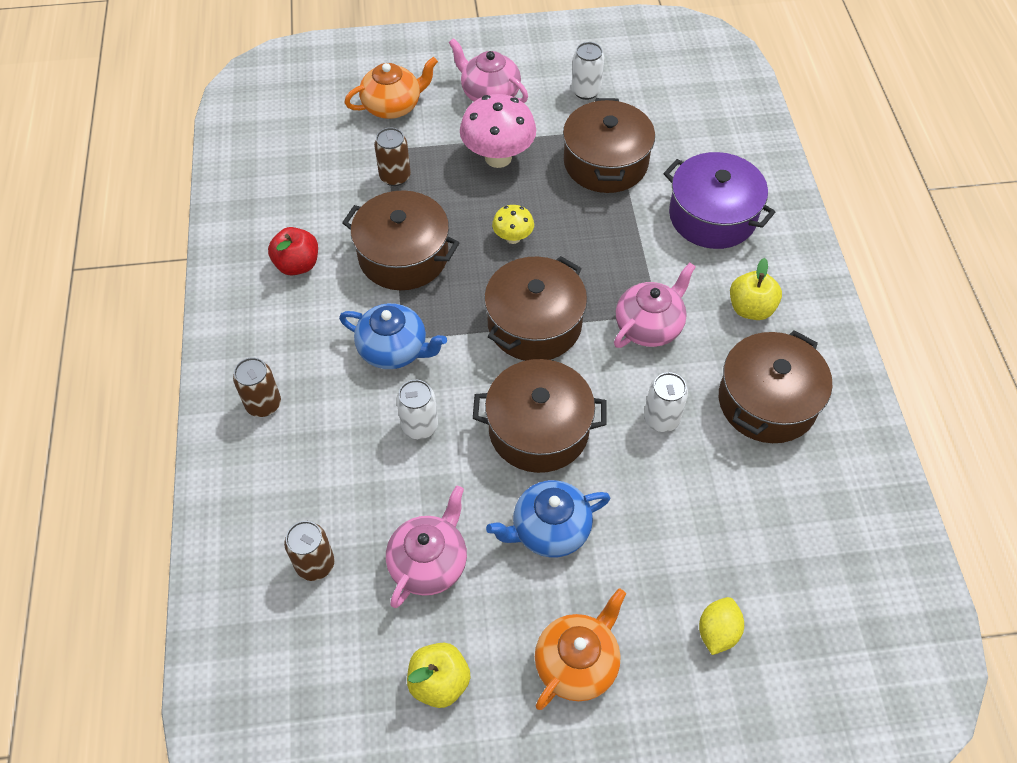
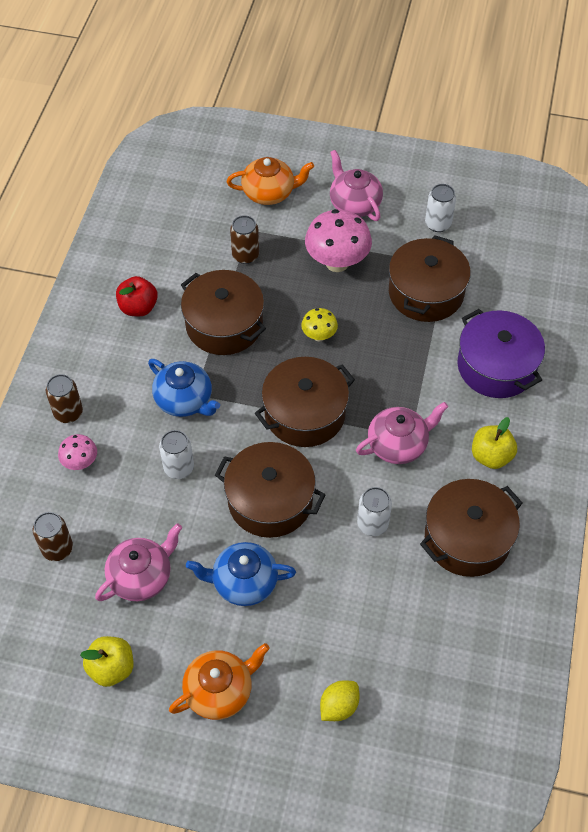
camera: 20 degrees right, 0 degrees up
(301, 456) = (80, 462): none -> pink mushroom

